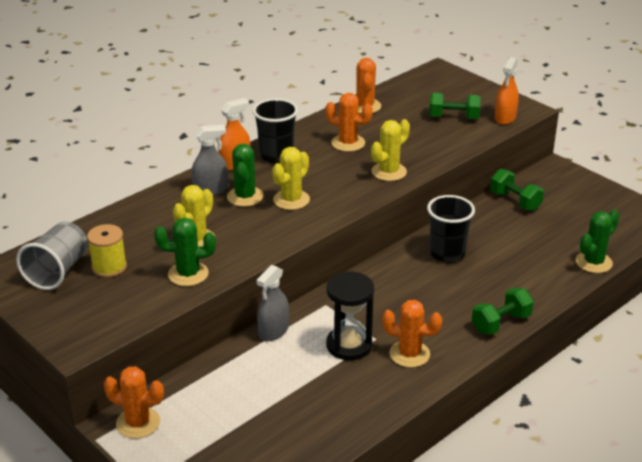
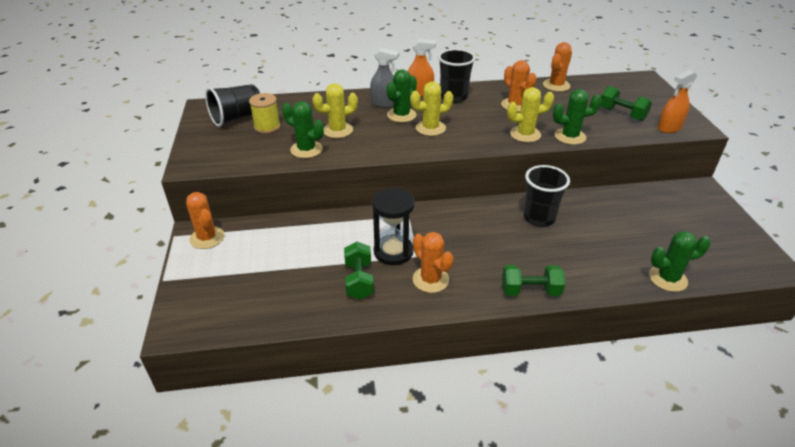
camera: 35 degrees right, 5 degrees up
(58, 271) = (237, 118): grey cup -> black cup
(273, 331) = (353, 218): grey spray bottle -> none
(430, 159) = (570, 136): none -> green cactus
(515, 201) = (638, 201): green dumbbell -> green dumbbell (359, 280)

